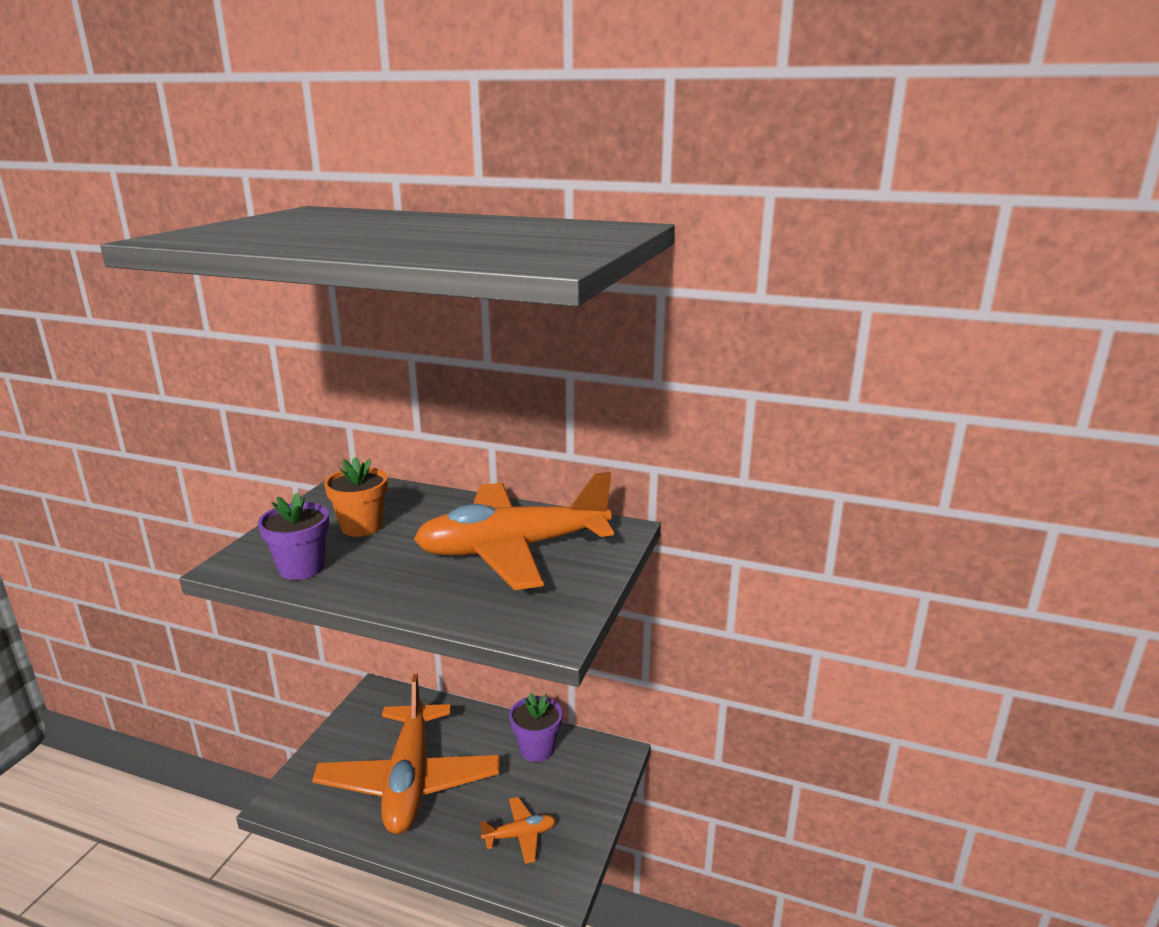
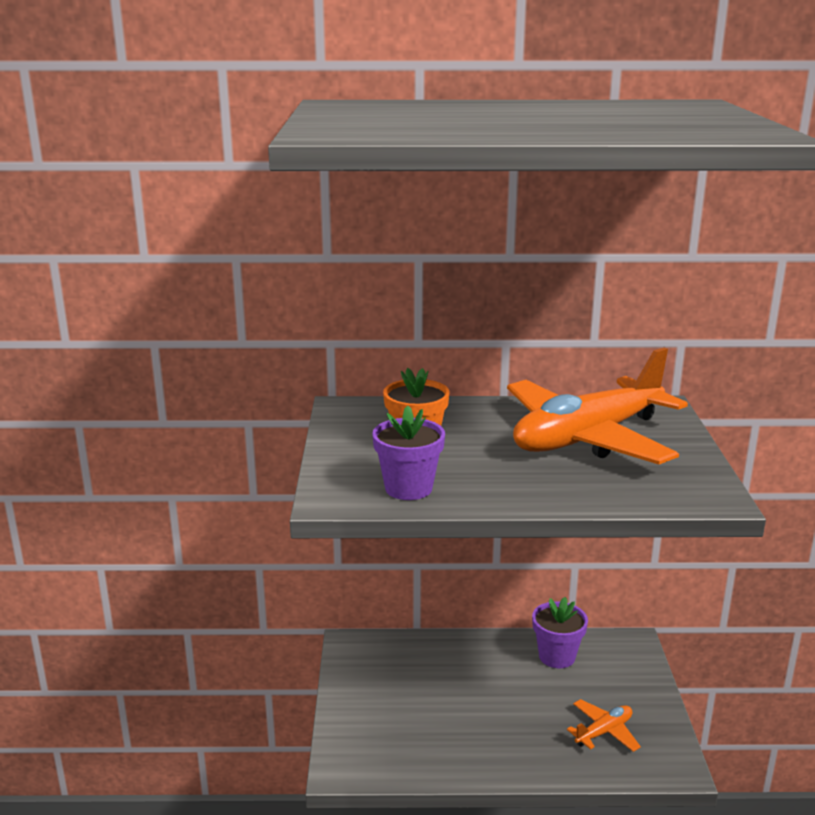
camera: 20 degrees left, 0 degrees up
(409, 780) = (458, 714): orange plane -> none

